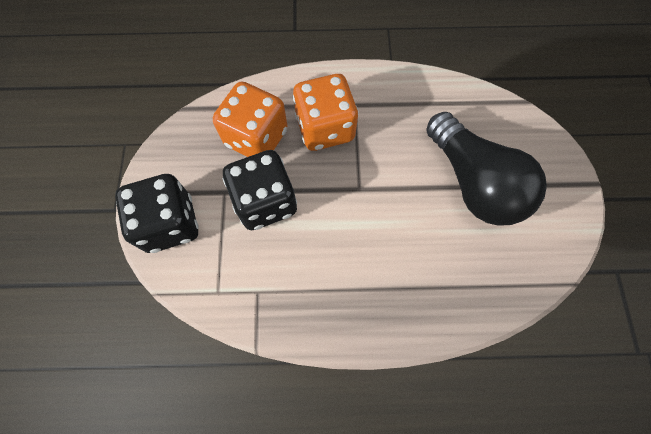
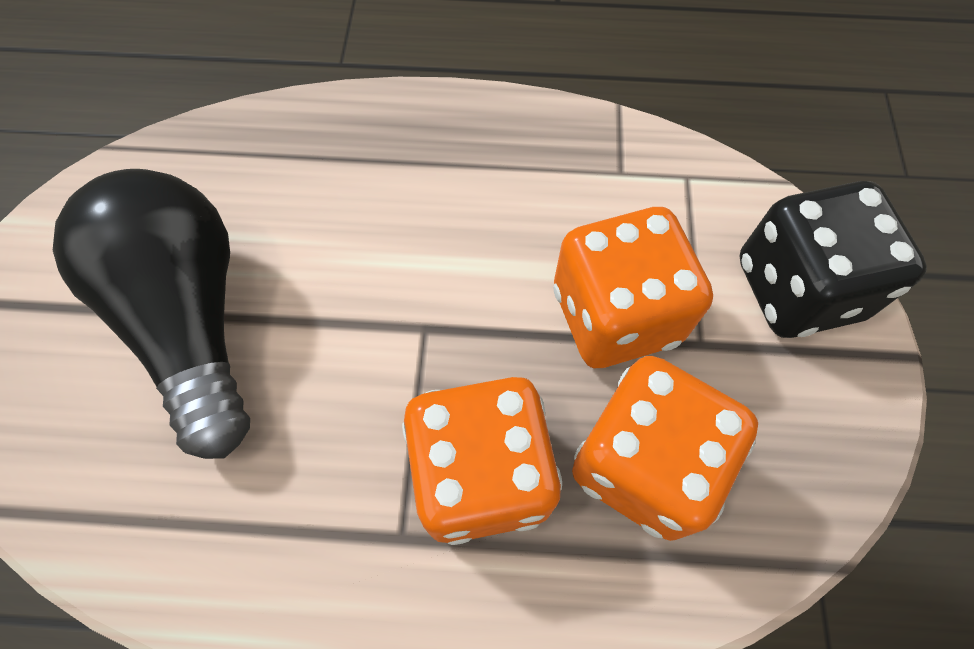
camera: 175 degrees left, 5 degrees down
(265, 202) = (615, 315): black dice -> orange dice

